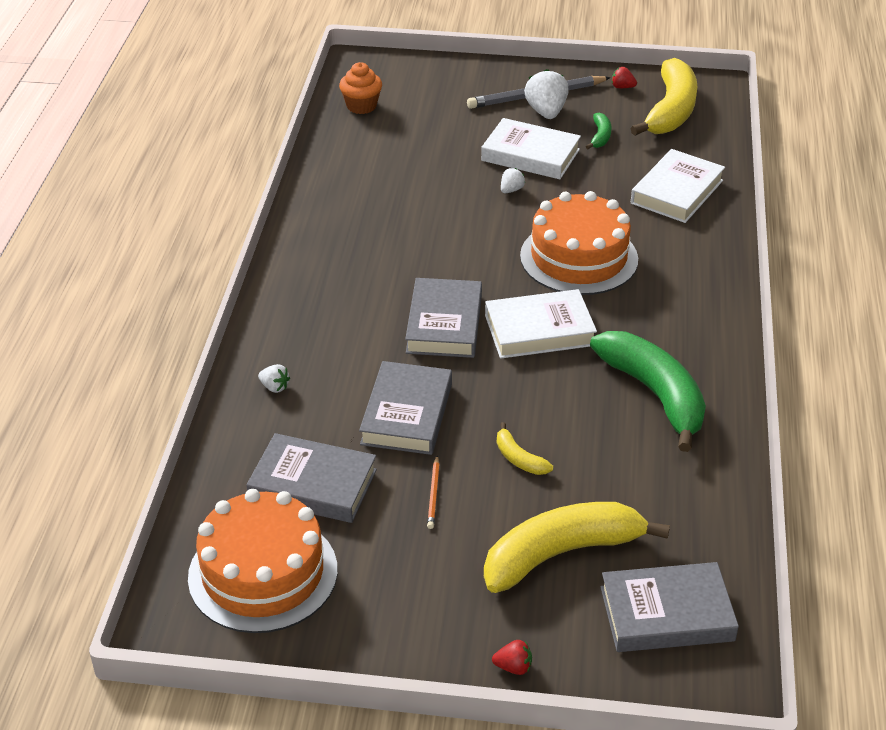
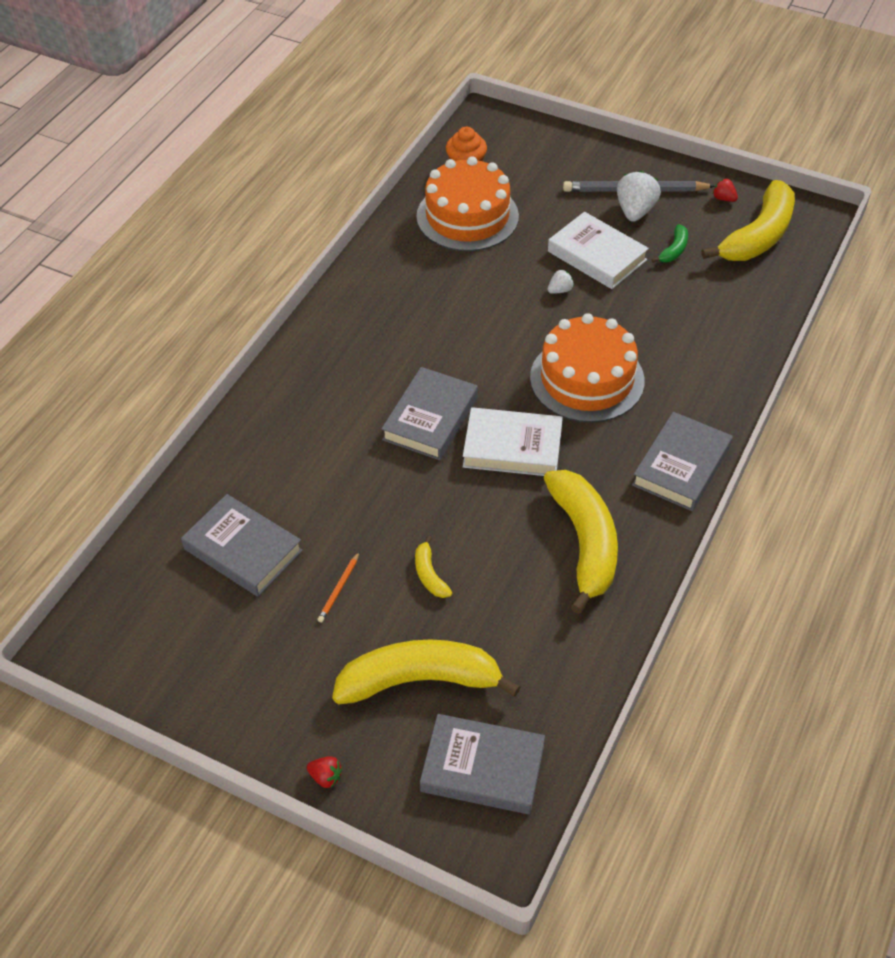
camera: 20 degrees right, 10 degrees up
(263, 573) = (164, 623): orange cake -> orange cake (467, 216)
(274, 387) = (255, 444): white strawberry -> none
(406, 414) = (354, 502): grey book -> grey book (681, 466)
(654, 394) = (584, 543): green banana -> yellow banana
(677, 192) = (717, 329): white book -> none

